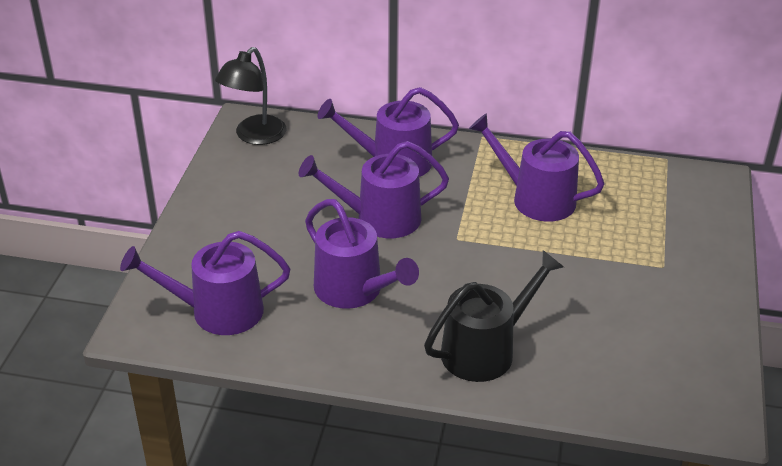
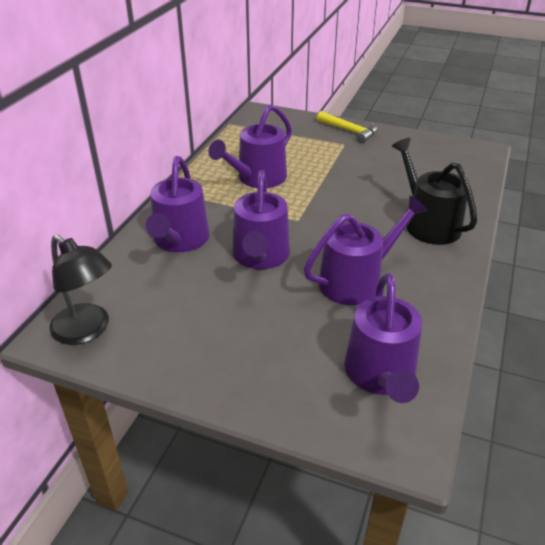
camera: 80 degrees left, 0 degrees up
(707, 270) = (349, 131): none -> yellow hammer

